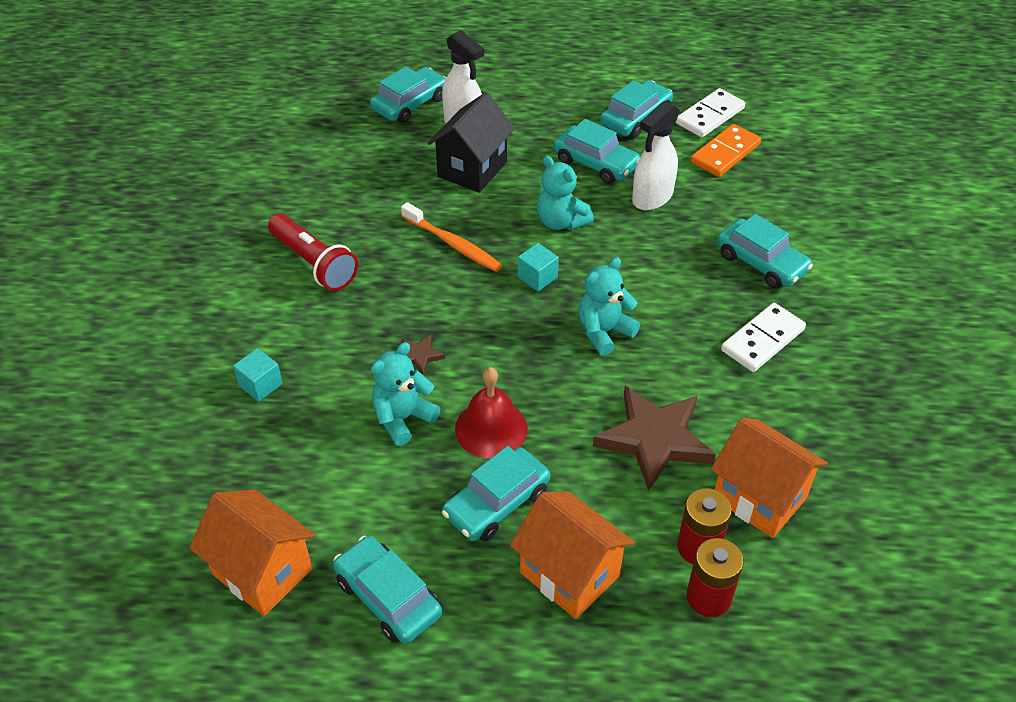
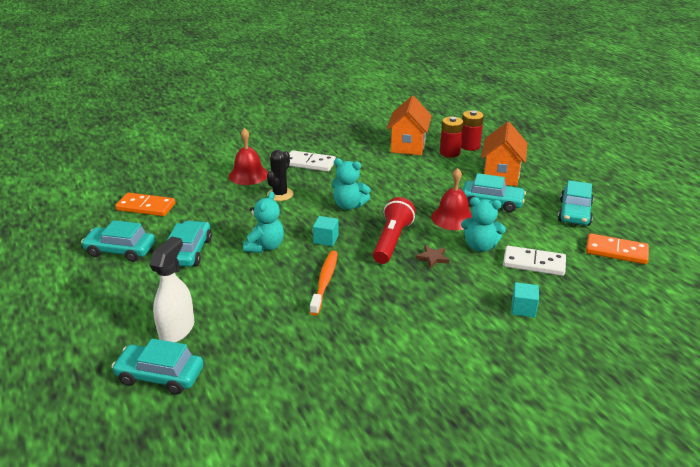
camera: 120 degrees left, 15 degrees down
(262, 572) = (616, 251): orange house -> orange domino
(314, 263) = (402, 338): red flashlight -> red flashlight (392, 241)
(472, 169) = (234, 304): black house -> none
(652, 197) = (213, 221): white spray bottle -> none
(654, 439) = (405, 175): brown star -> none
(682, 275) = (280, 194): none -> black cactus
(710, 116) = (102, 222): white domino -> white domino (534, 263)
(761, 263) = (248, 175): turquoise car -> red bell

